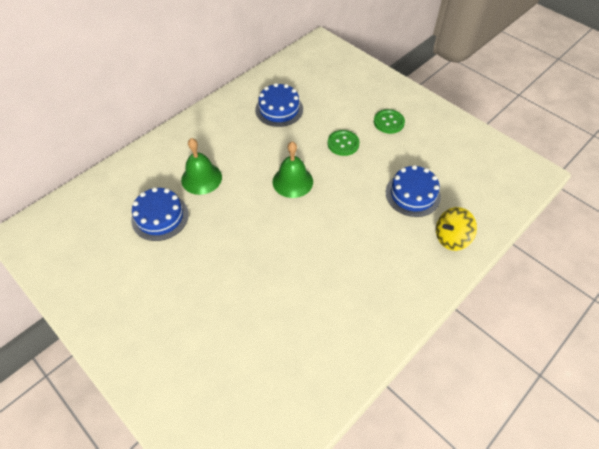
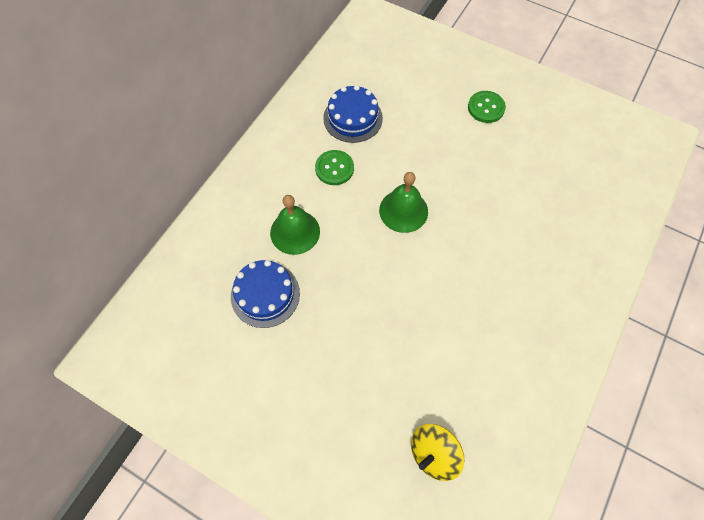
camera: 15 degrees left, 10 degrees up
(343, 144) = (444, 148): green button -> green button (334, 168)
(412, 194) = (542, 195): blue cake -> none
(451, 238) = (600, 239): yellow spinning top -> yellow spinning top (433, 454)

